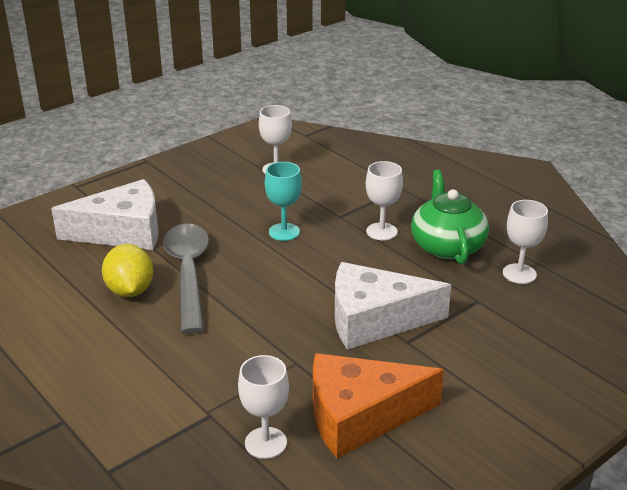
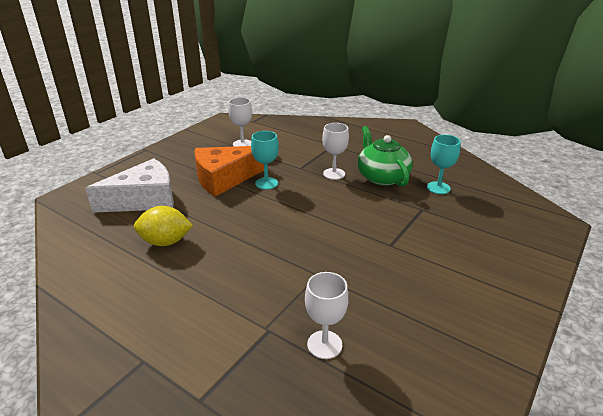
camera: 15 degrees left, 0 degrees up
(130, 291) = (165, 242): yellow lemon -> yellow lemon turned 60 degrees counterclockwise
(188, 273) = (207, 222): grey spoon -> none
(360, 416) = (386, 307): orange cheese -> orange cheese (225, 178)
(374, 320) = (359, 233): white cheese -> none
(519, 274) = (438, 188): white goblet -> turquoise goblet

